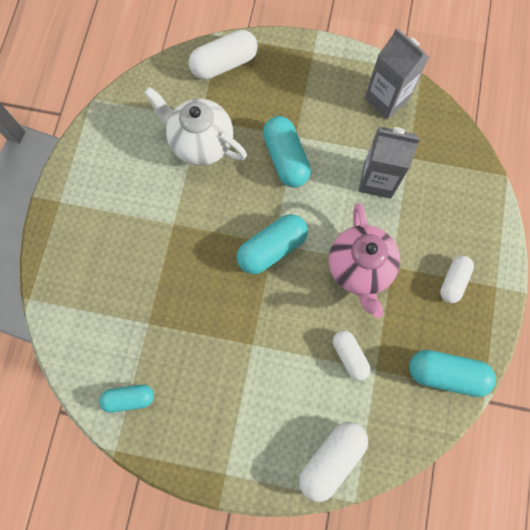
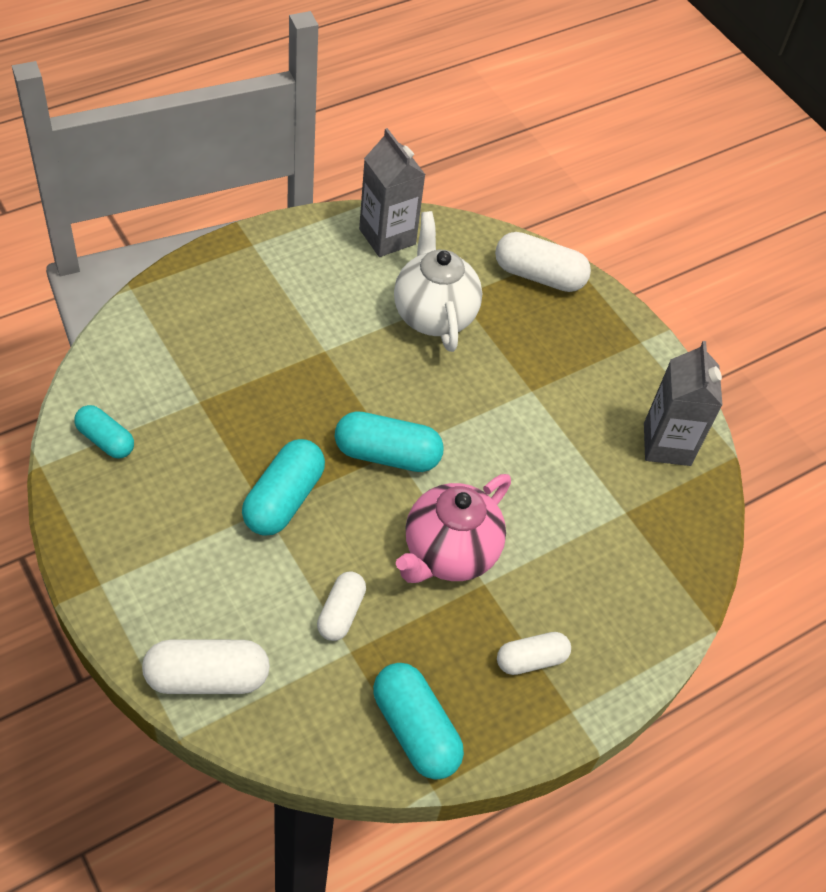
camera: 40 degrees right, 20 degrees down
(286, 158) = (498, 398): turquoise capsule -> turquoise capsule (284, 499)
(377, 180) = (567, 500): grey carton -> grey carton (387, 236)

